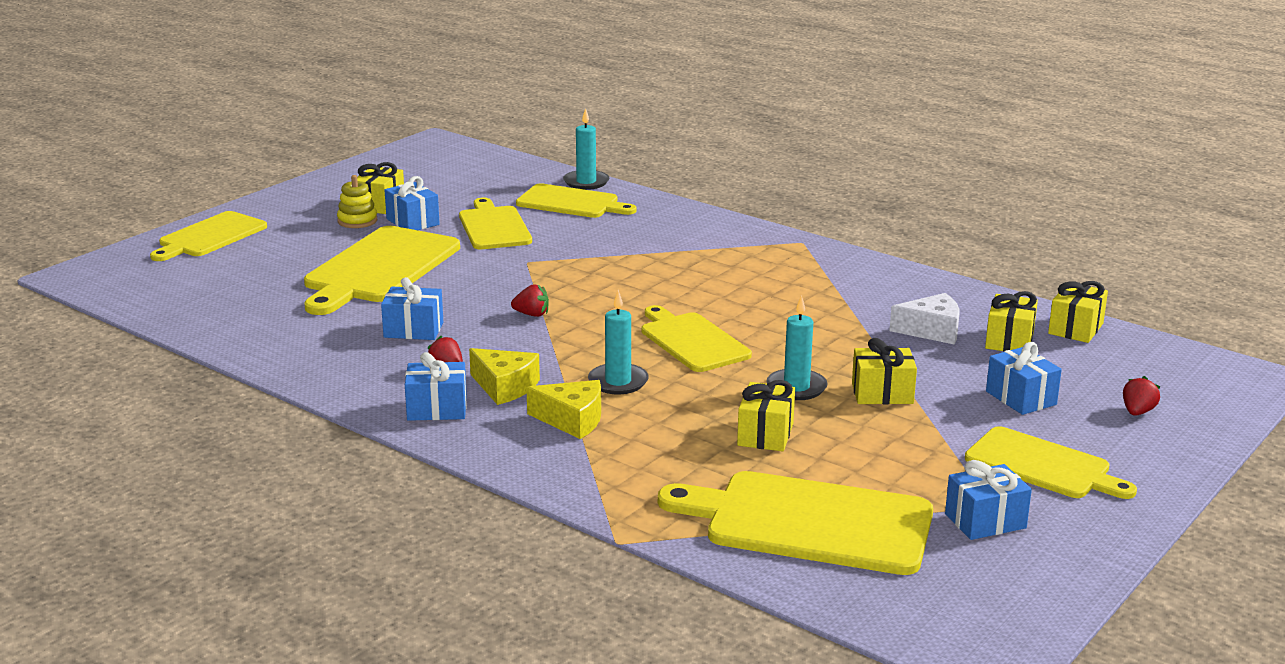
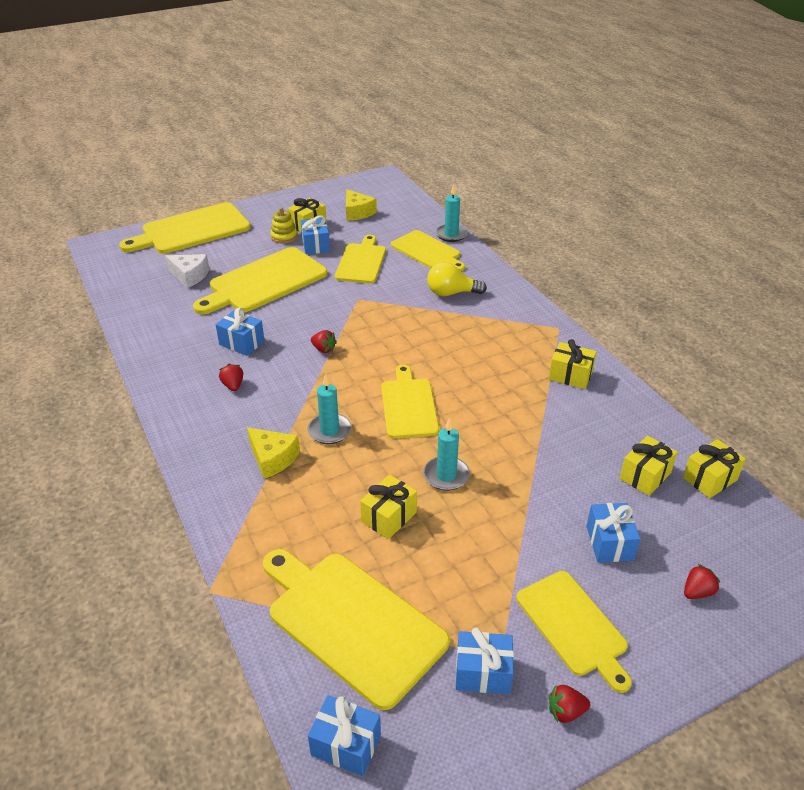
camera: 25 degrees right, 15 degrees up
(209, 236) = (191, 230): yellow cutting board -> yellow cutting board, size x1.55
(437, 409) = (199, 420): blue gift -> blue gift (346, 745)
(505, 387) = (255, 413): yellow cheese -> yellow cheese (357, 212)
(642, 235) = (451, 293): none -> yellow light bulb
(882, 393) = (504, 502): yellow gift -> yellow gift (570, 375)
(932, 331) = (590, 446): white cheese -> white cheese (190, 276)
(1091, 525) = (566, 711): none -> red strawberry

